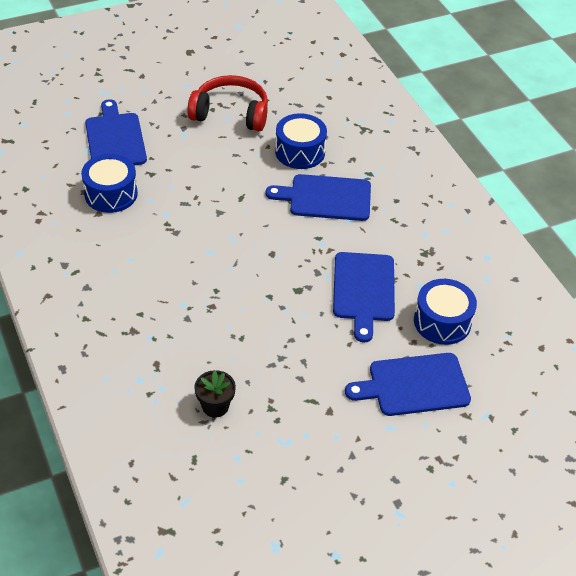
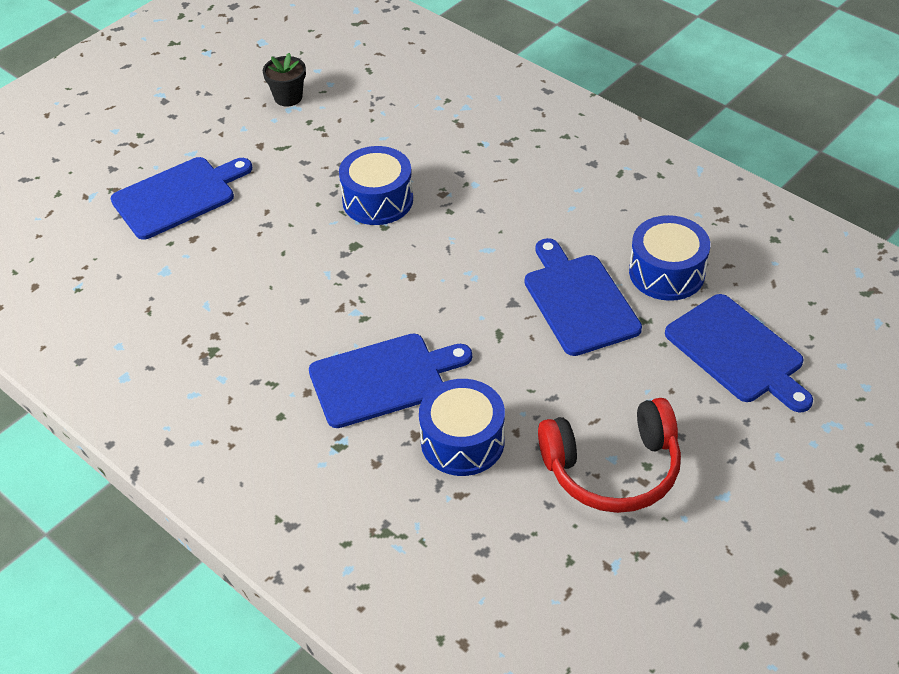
camera: 160 degrees right, 0 degrees up
(215, 406) = (376, 111): black flower pot -> black flower pot (288, 97)
(363, 290) = (275, 273): blue cutting board -> blue cutting board (579, 301)
(442, 322) = (164, 272): blue drum -> blue drum (377, 200)

